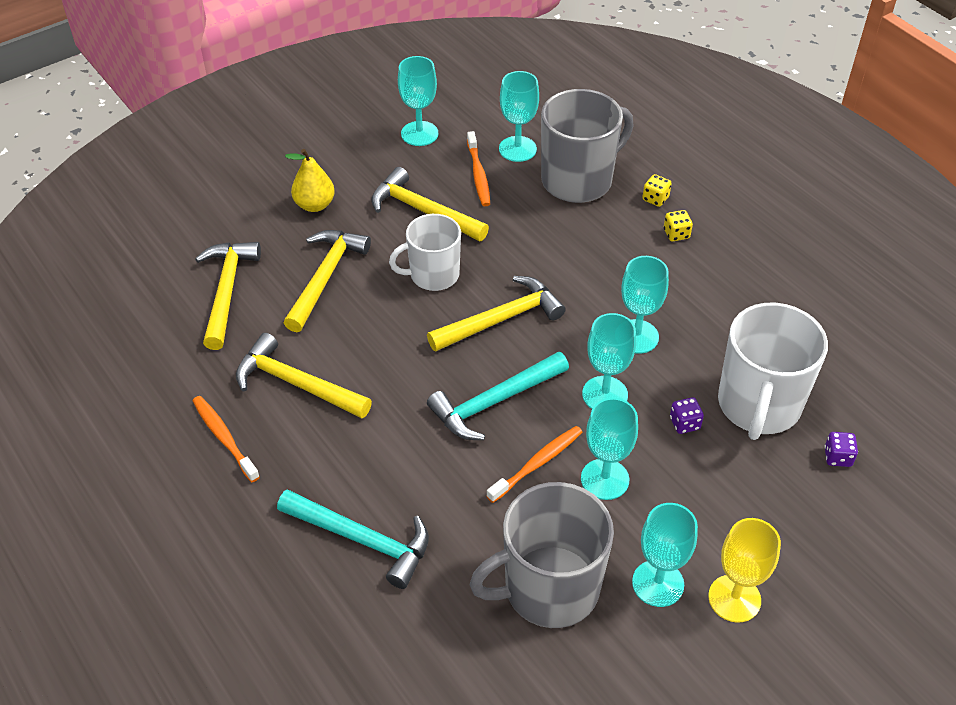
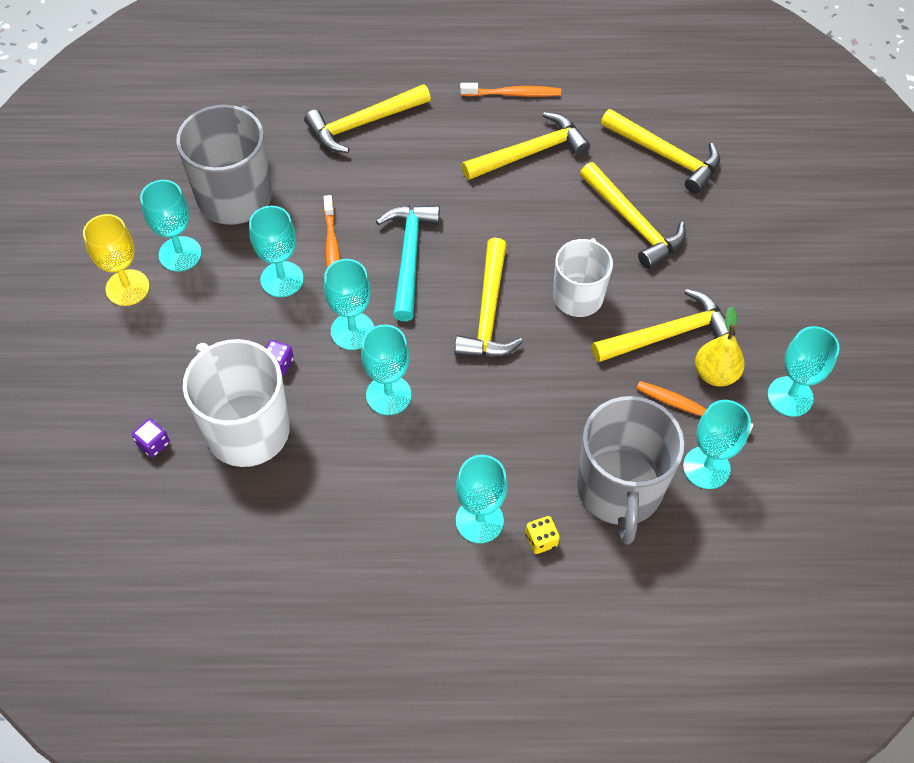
camera: 125 degrees right, 10 degrees up
(314, 205) = (735, 260): yellow pear -> yellow pear (715, 373)
(362, 540) = (363, 123): turquoise hammer -> yellow hammer
(676, 234) = (479, 520): yellow dice -> turquoise goblet

